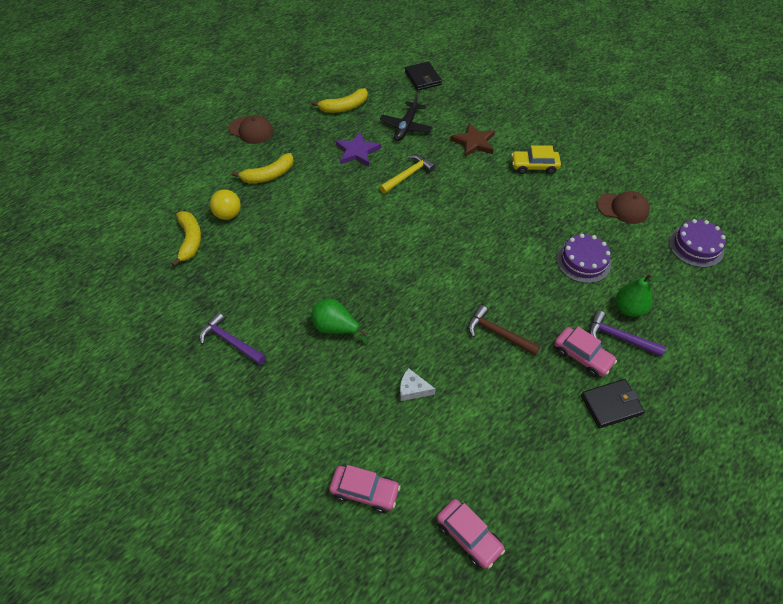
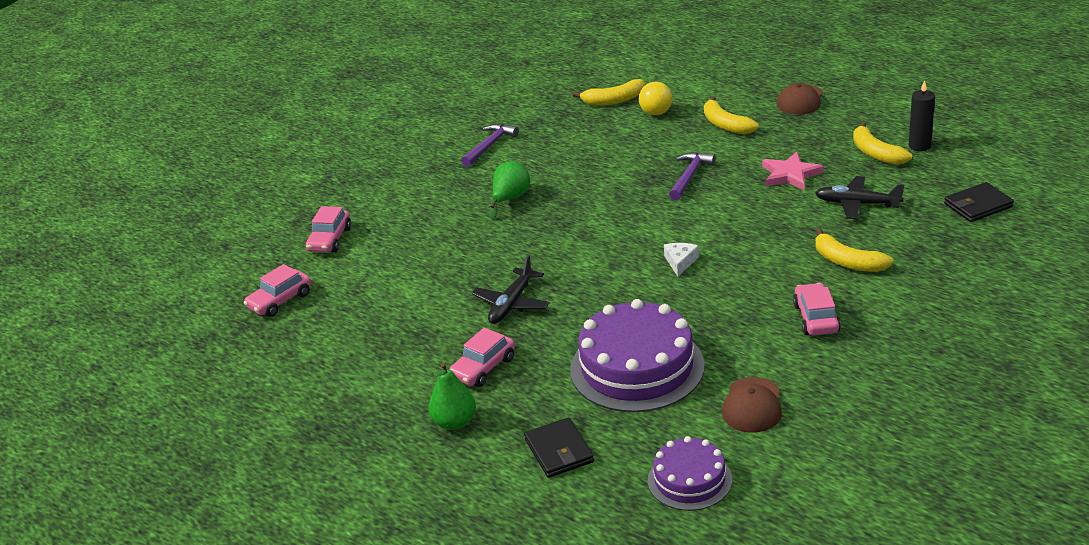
camera: 90 degrees right, 20 degrees down
(342, 87) = (919, 146): none -> black candle
(357, 151) = (790, 174): purple star -> pink star
(408, 175) = (759, 216): yellow hammer -> none
(413, 389) = (437, 254): white cheese -> white cheese (680, 262)
(474, 142) = (847, 262): brown star -> yellow banana
(498, 333) = (511, 303): brown hammer -> black plane
(534, 166) = (816, 318): yellow car -> pink car
(583, 261) = (637, 367): purple cake -> purple cake, size x1.77
(611, 405) = (416, 390): black wallet -> black wallet (559, 451)
(619, 337) = (513, 398): purple hammer -> purple hammer (689, 176)
(629, 308) = (560, 408): green pear -> green pear (454, 422)

